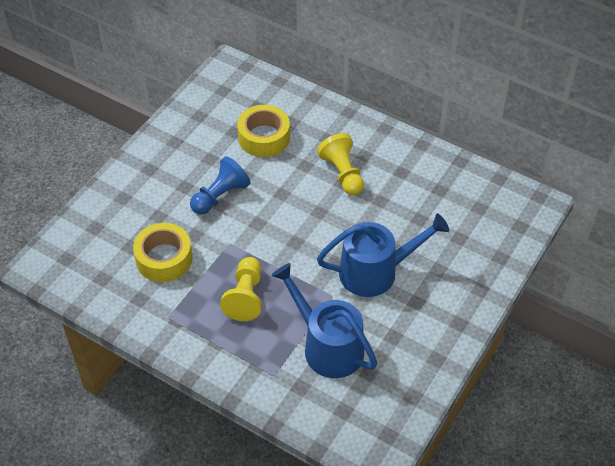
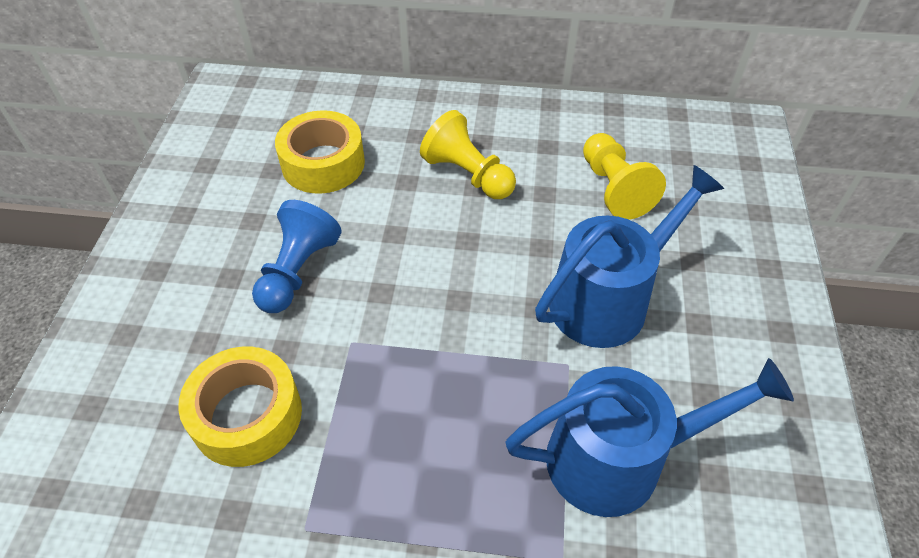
camera: 25 degrees left, 0 degrees up
(245, 297) = (428, 426): yellow pawn -> yellow pawn (614, 189)
(328, 346) = (618, 458): blue watering can -> blue watering can turned 150 degrees clockwise

